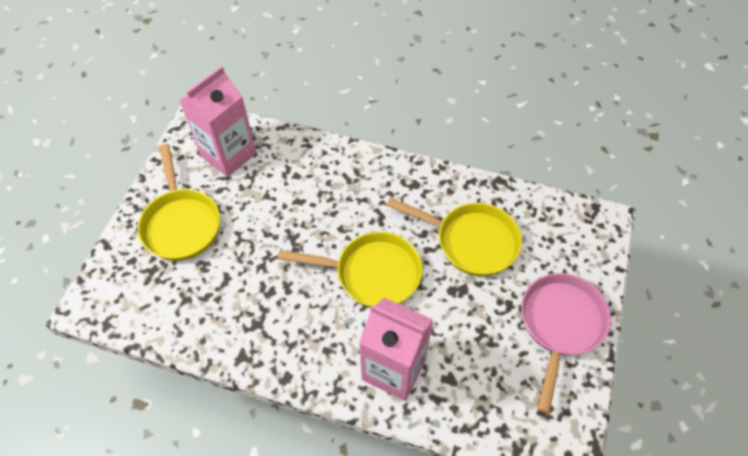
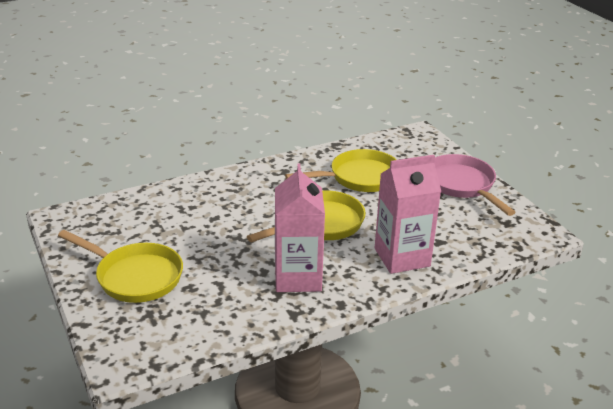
camera: 45 degrees left, 25 degrees down
(228, 154) = (118, 222): pink carton -> pink carton (298, 277)

